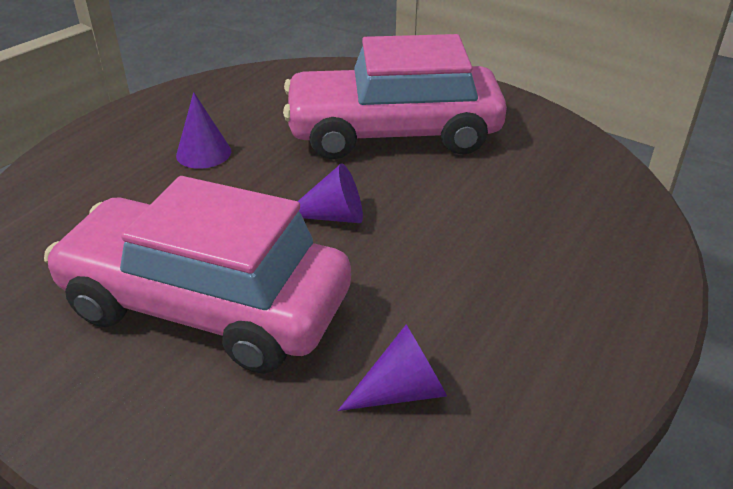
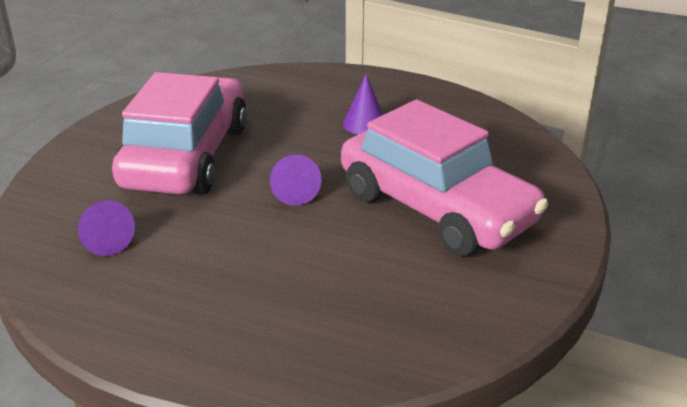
camera: 80 degrees right, 5 degrees down
(393, 133) = (436, 208): pink car -> pink car turned 150 degrees clockwise

